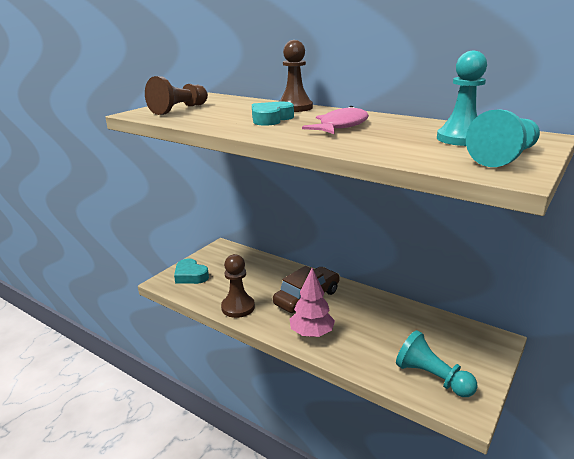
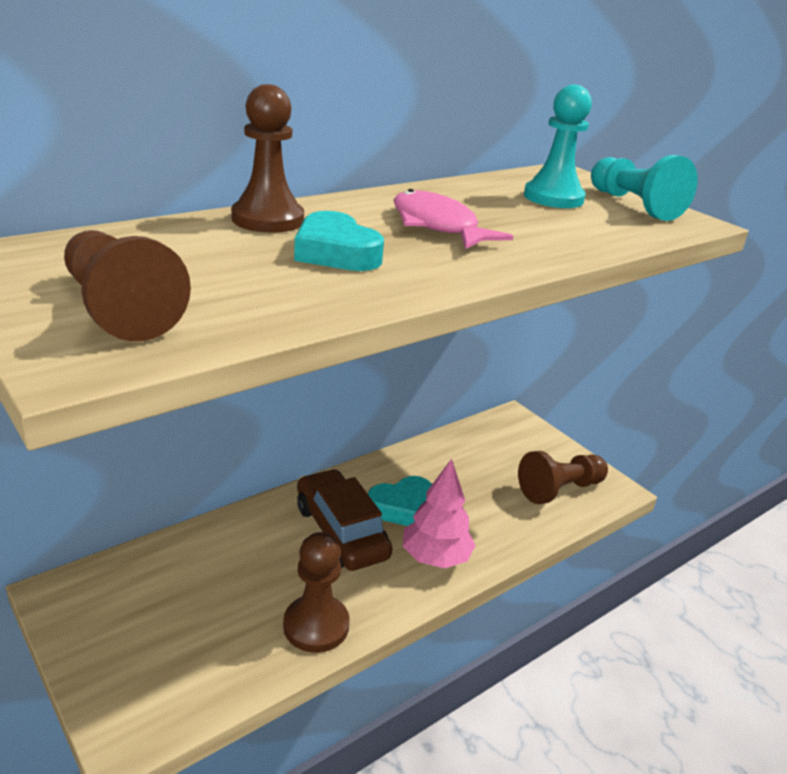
camera: 75 degrees left, 5 degrees up
(190, 275) = (142, 676): turquoise heart -> turquoise heart (402, 507)
(431, 377) = (559, 489): turquoise pawn -> brown pawn

